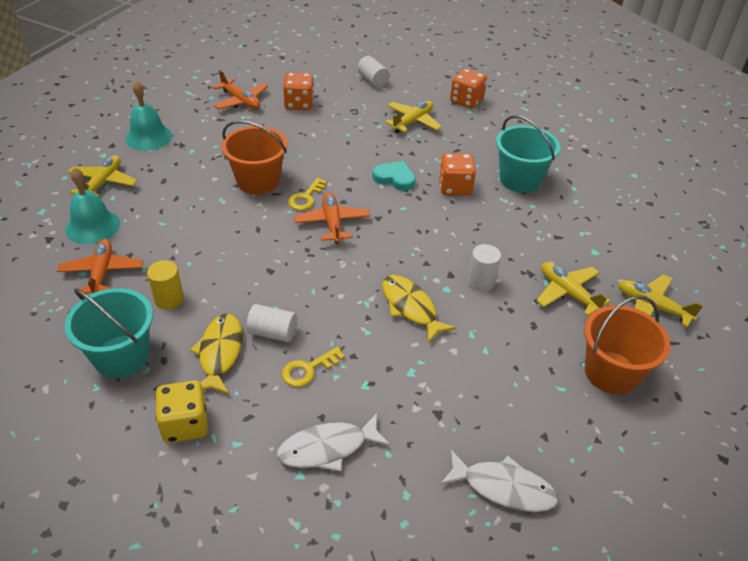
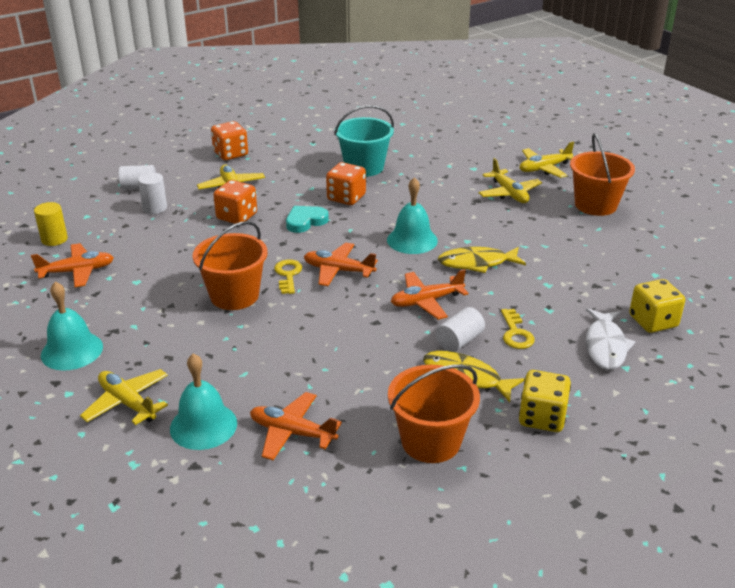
camera: 60 degrees left, 10 degrees down
(121, 356) = (431, 441): turquoise bucket -> orange bucket
(169, 299) = (369, 393): yellow cylinder -> yellow cylinder (54, 239)
(299, 104) = (128, 238): orange dice -> orange dice (237, 216)
(306, 198) = (288, 275): yellow key -> yellow key turned 150 degrees counterclockwise
(321, 292) = (426, 301): none -> orange plane
(400, 482) = (653, 321): none -> yellow dice
(417, 251) = (412, 240): none -> turquoise bell
(481, 282) = (471, 223): white cylinder -> white cylinder (155, 208)
(503, 488) = (675, 280): white fish -> none
(568, 293) = (509, 193): yellow plane -> yellow plane turned 105 degrees counterclockwise

